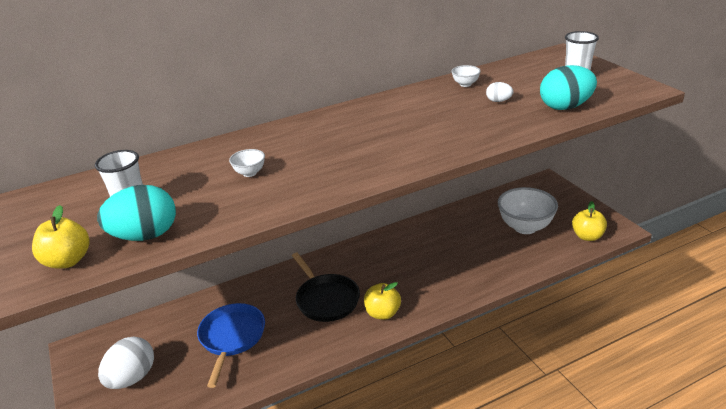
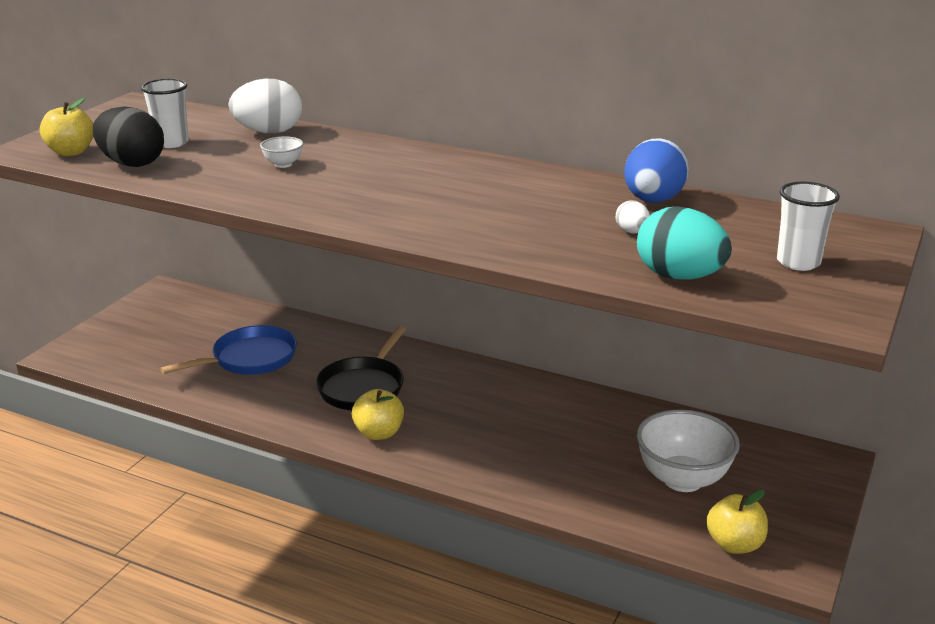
camera: 50 degrees right, 5 degrees down
(132, 378) = (151, 334): white egg -> white egg (269, 132)
(145, 236) = (132, 163): turquoise egg -> black egg
(465, 84) = (653, 201): white bowl -> blue egg

